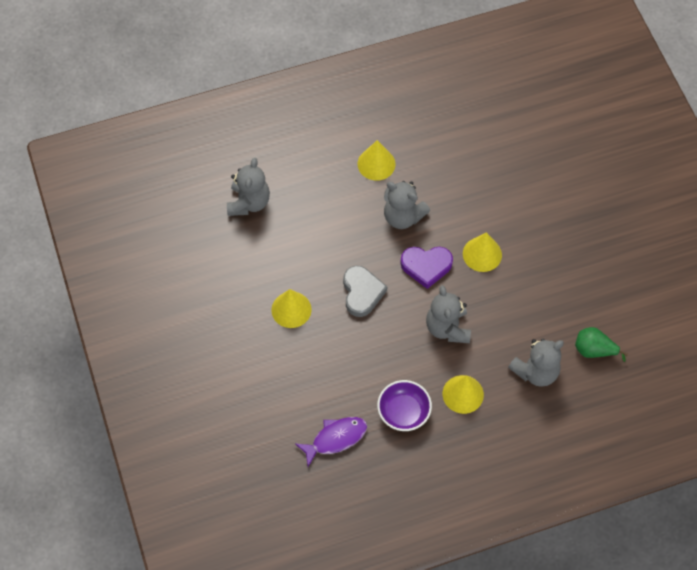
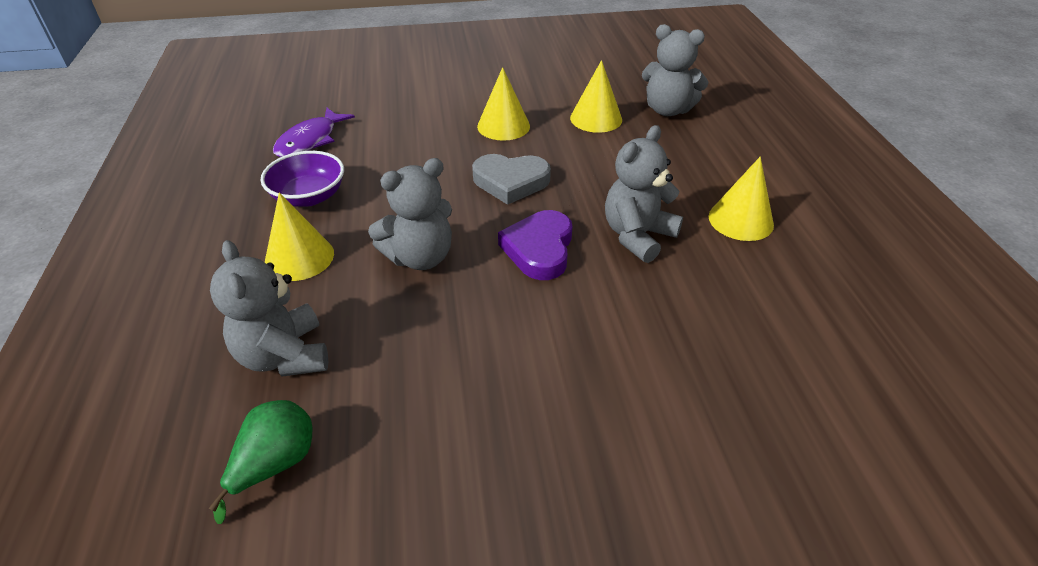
camera: 100 degrees right, 20 degrees down
(335, 438) = (310, 140): purple fish -> purple fish turned 45 degrees clockwise
(447, 328) = (420, 257): grey teddy bear -> grey teddy bear turned 150 degrees clockwise
(482, 254) = (549, 321): yellow cone -> yellow cone (596, 118)

